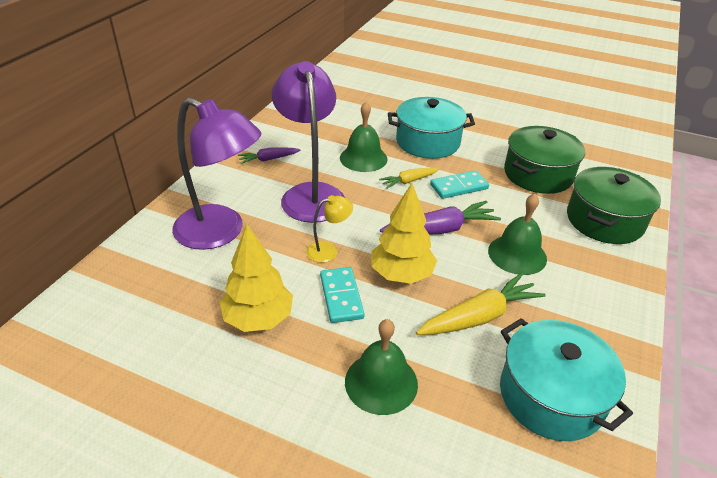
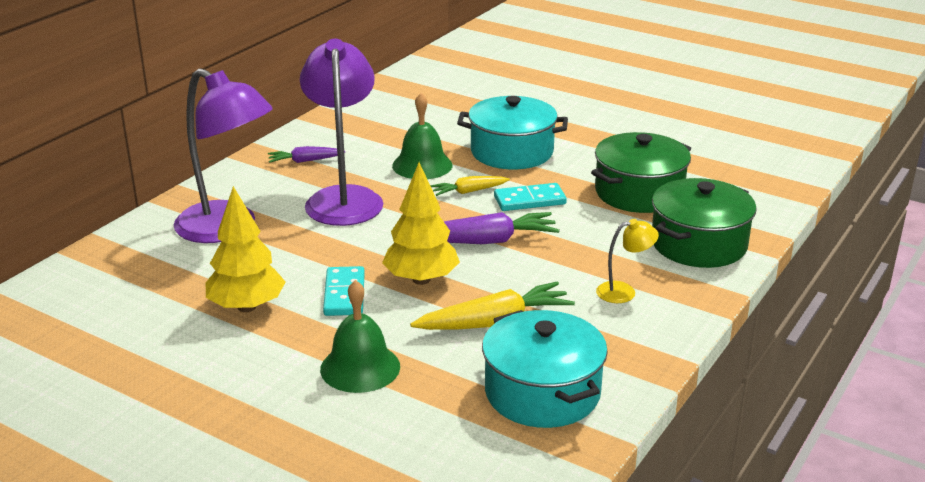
camera: 10 degrees right, 10 degrees down
(328, 250) = (345, 252): yellow lamp -> yellow lamp (624, 291)
(517, 254) = (569, 270): green bell -> none

